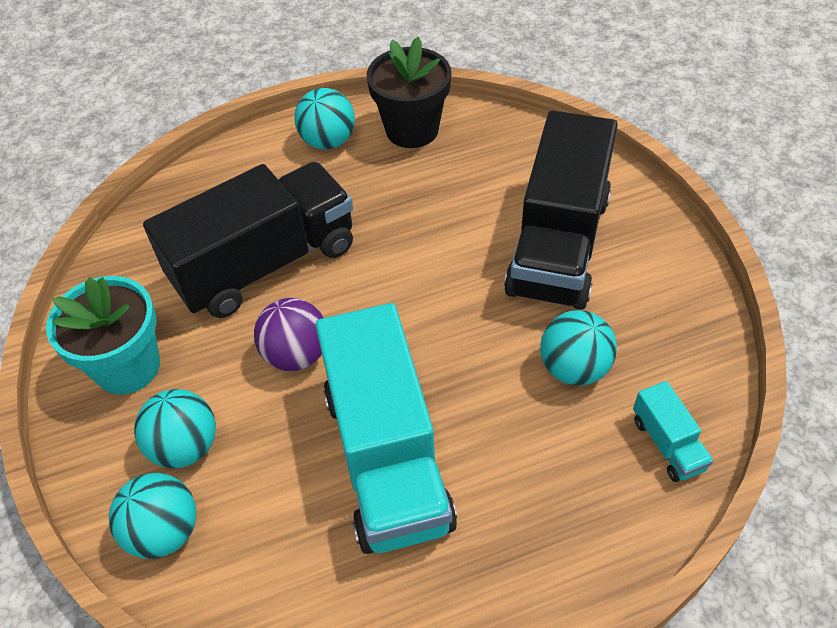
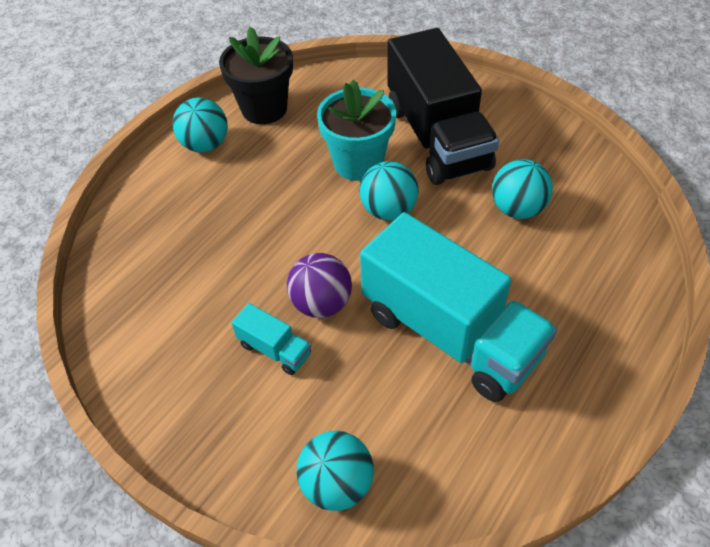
camera: 35 degrees left, 0 degrees up
(127, 367) = (192, 387): turquoise flower pot -> turquoise flower pot (358, 163)
(185, 447) = (296, 415): turquoise ball -> turquoise ball (388, 210)
(265, 264) = (236, 254): black truck -> none
(667, 444) = (612, 223): turquoise truck -> turquoise truck (274, 349)

